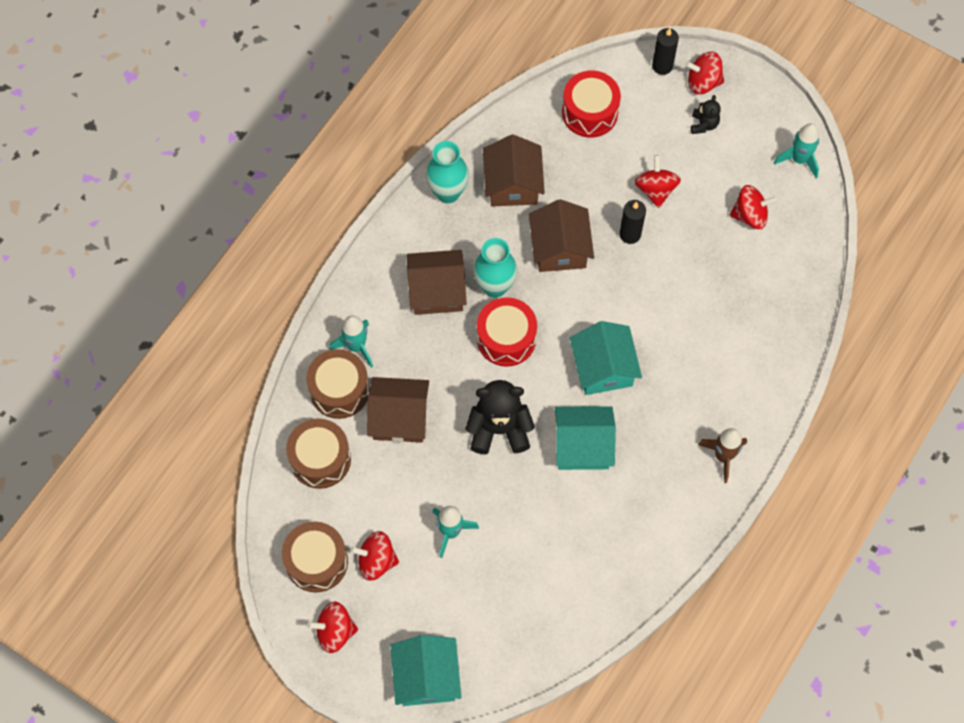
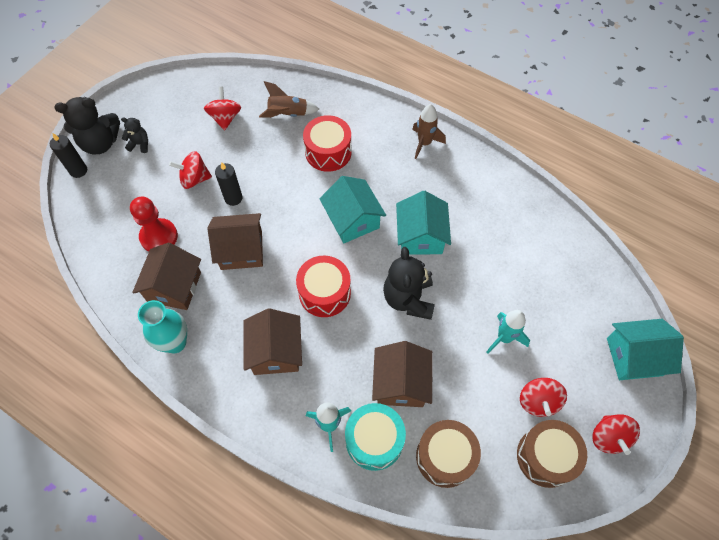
camera: 90 degrees left, 5 degrees down
(339, 390) = (374, 440): brown drum -> turquoise drum
(494, 286) = (274, 302): turquoise vase -> none
(513, 184) = (174, 287): brown house -> brown house turned 75 degrees counterclockwise
(575, 161) = (159, 237): none -> red pawn
(590, 112) = (112, 225): red drum -> red drum (328, 152)
(603, 368) = (352, 220): turquoise house -> turquoise house turned 75 degrees clockwise
(703, 82) = (100, 143): red spinning top -> black teddy bear
(760, 288) = (288, 114): none -> brown rocket
(799, 160) = (181, 86): turquoise rocket -> none

